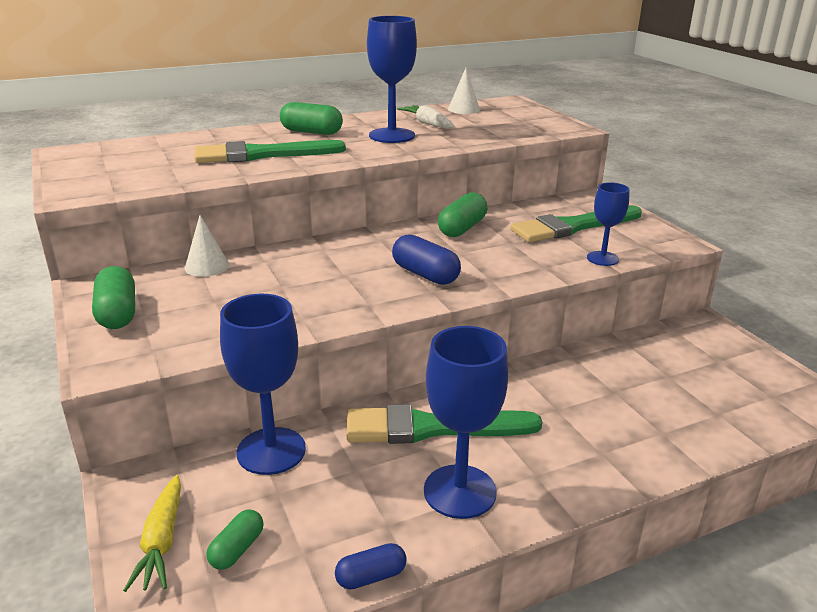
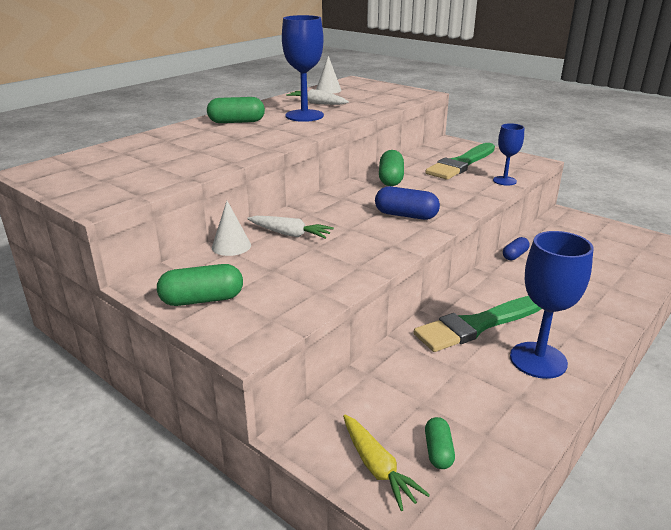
camera: 25 degrees left, 0 degrees up
(117, 313) = (202, 300): green capsule -> green capsule turned 60 degrees counterclockwise
(262, 154) = (223, 144): green brush -> none
(271, 451) = (385, 376): blue goblet -> none
(277, 267) = (289, 234): none -> white carrot
(371, 576) = (544, 434): blue capsule -> blue capsule (515, 255)

